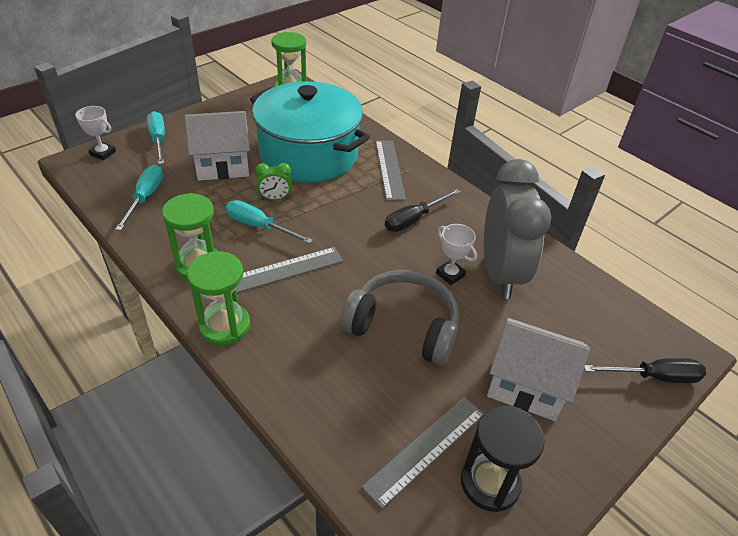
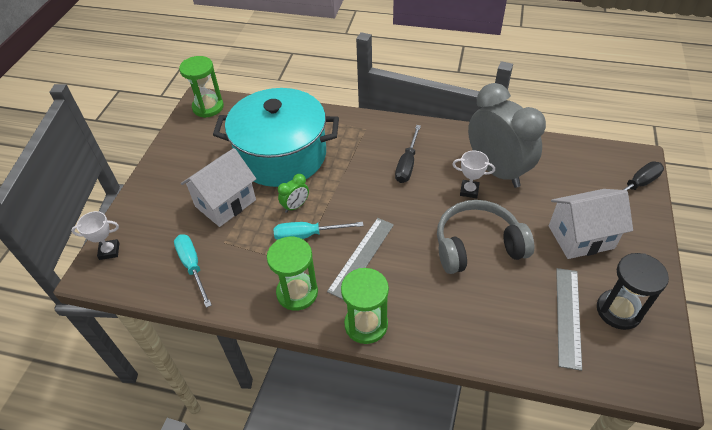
camera: 30 degrees left, 5 degrees up
(158, 139) = (145, 211): turquoise screwdriver -> none
(389, 169) = (352, 134): grey ruler -> none

